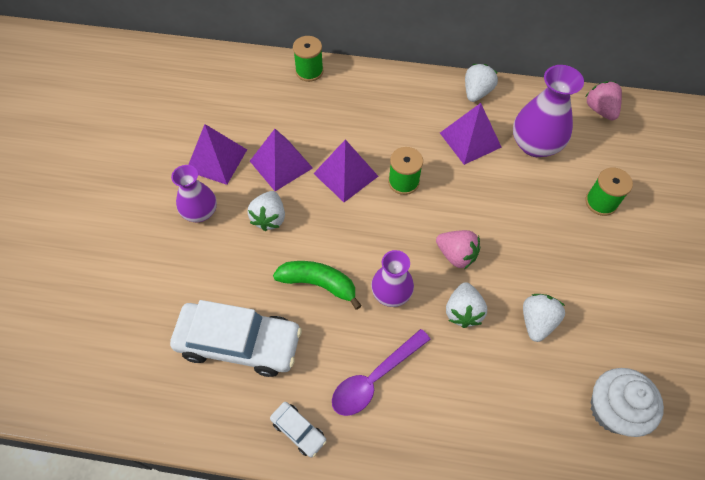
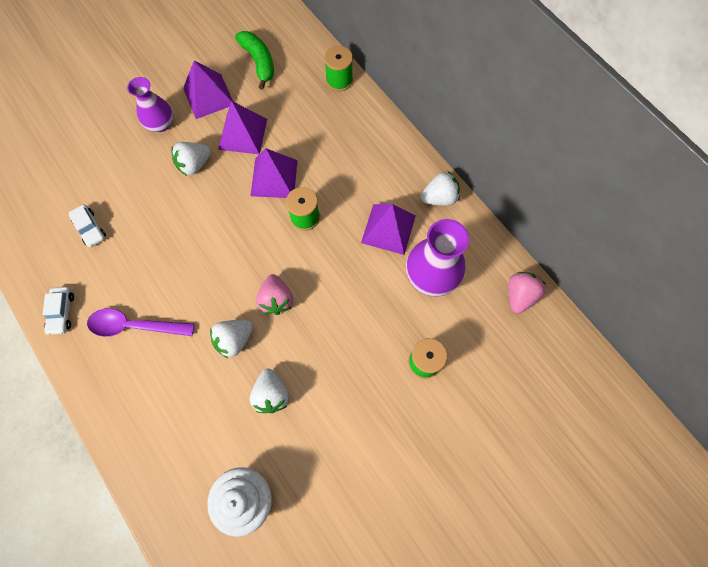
camera: 45 degrees right, 10 degrees up
(239, 343) = (90, 228): white car -> white car, size x0.45
(319, 284) = (173, 236): green banana -> green banana (259, 62)
(391, 293) = (206, 284): purple vase -> none
(537, 322) = (271, 394): white strawberry -> white strawberry turned 105 degrees clockwise

